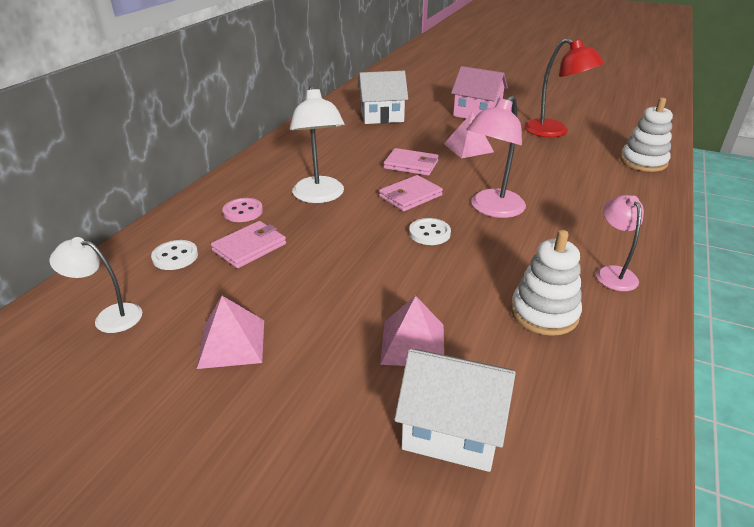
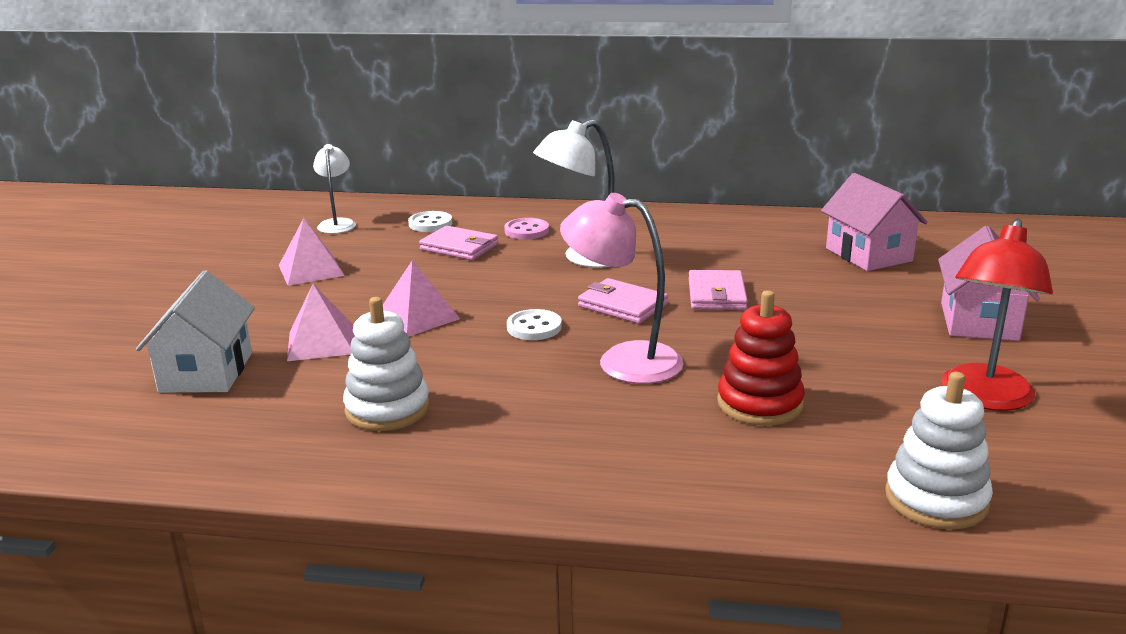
camera: 75 degrees right, 10 degrees down
(382, 116) = (868, 255): white house -> pink house
(468, 147) = (819, 327): pink pyramid -> pink pyramid (417, 317)
(553, 180) = (760, 404): none -> red stacking toy
(613, 273) = (493, 457): pink lamp -> none

